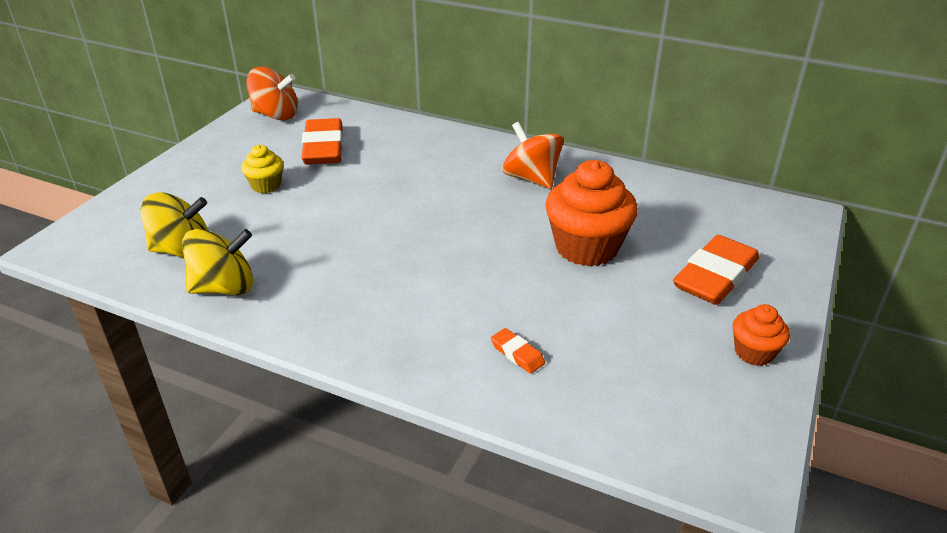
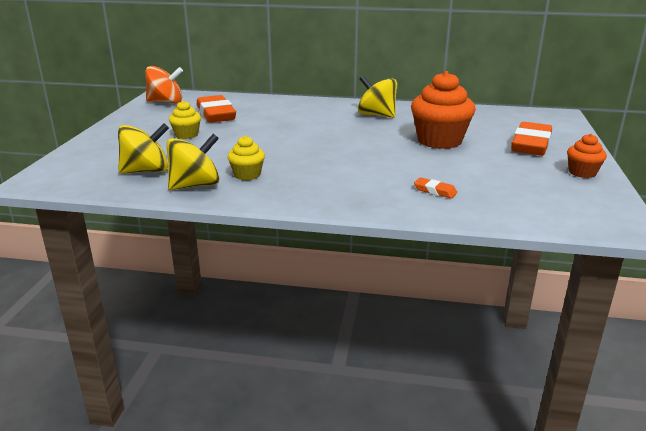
camera: 15 degrees left, 10 degrees down
(296, 278) = (247, 175): none -> yellow cupcake
(531, 178) = (376, 115): orange spinning top -> yellow spinning top

